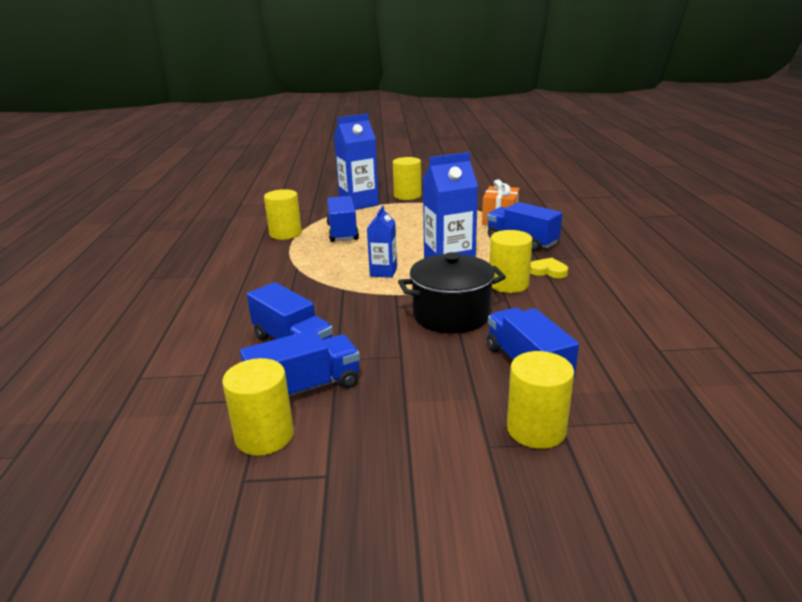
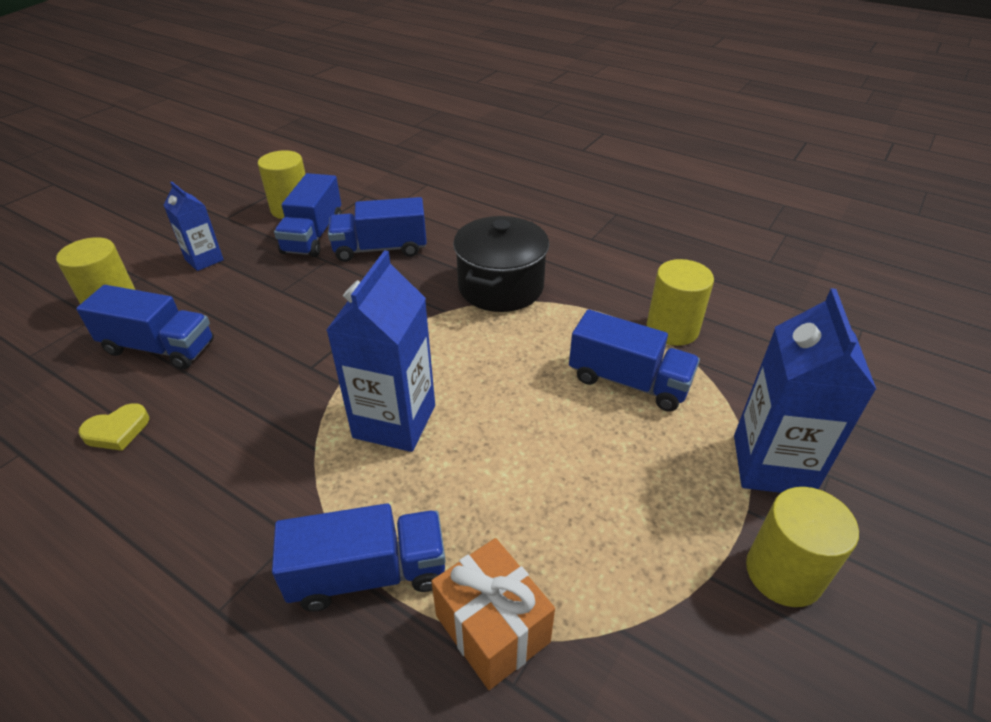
camera: 125 degrees right, 15 degrees up
(383, 272) = (449, 356): blue carton -> blue carton (204, 260)
(451, 315) = (291, 353): black pot -> black pot (501, 287)
(508, 284) = (279, 442): yellow cylinder -> none
(548, 271) = (249, 513): yellow heart -> yellow heart (117, 431)

